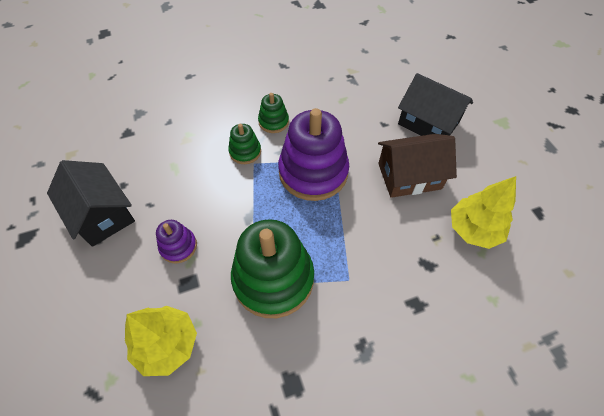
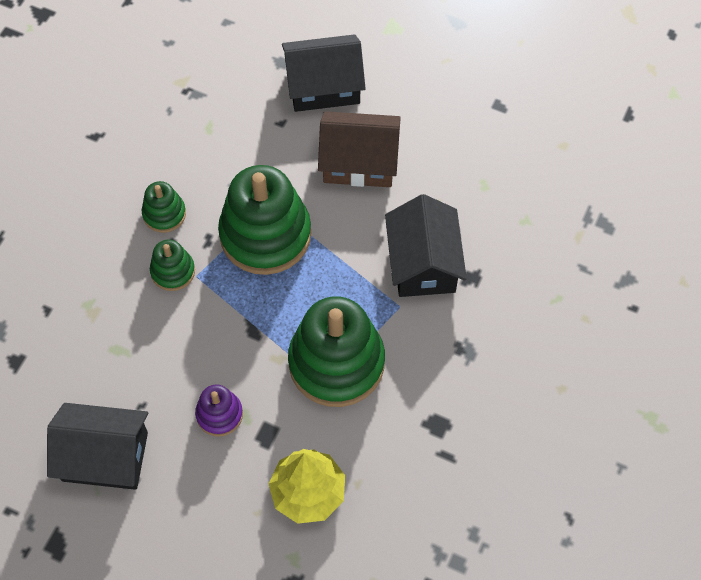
camera: 45 degrees left, 5 degrees up
(313, 172) = (265, 235): purple stacking toy -> green stacking toy
(391, 266) = (423, 263): none -> black house
(409, 176) = (359, 162): brown house -> brown house turned 60 degrees clockwise
(473, 229) = (460, 169): yellow tree -> none

